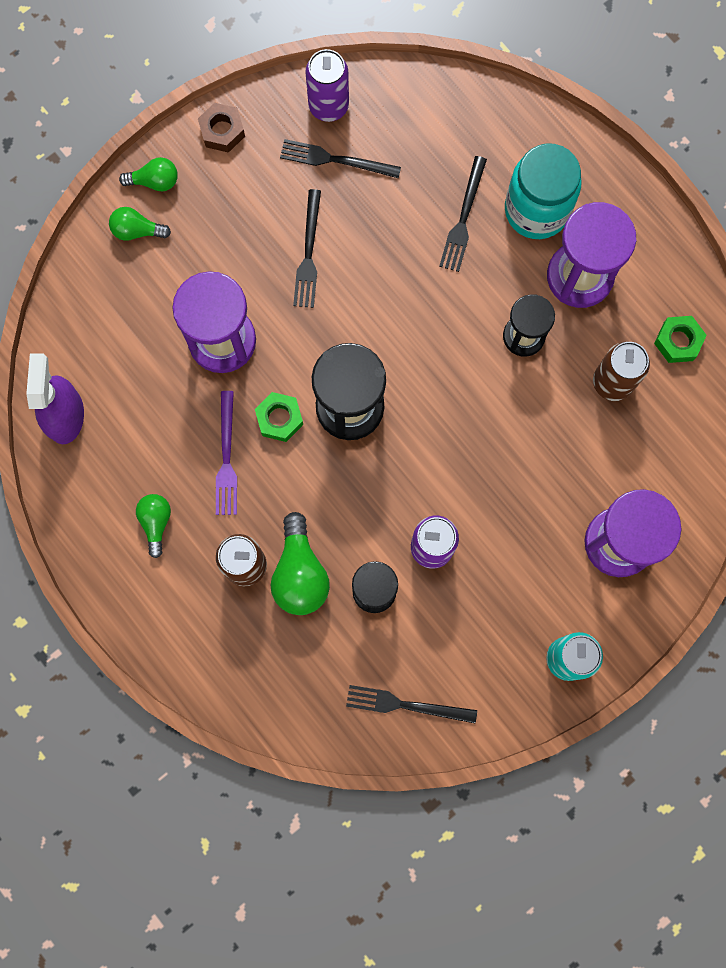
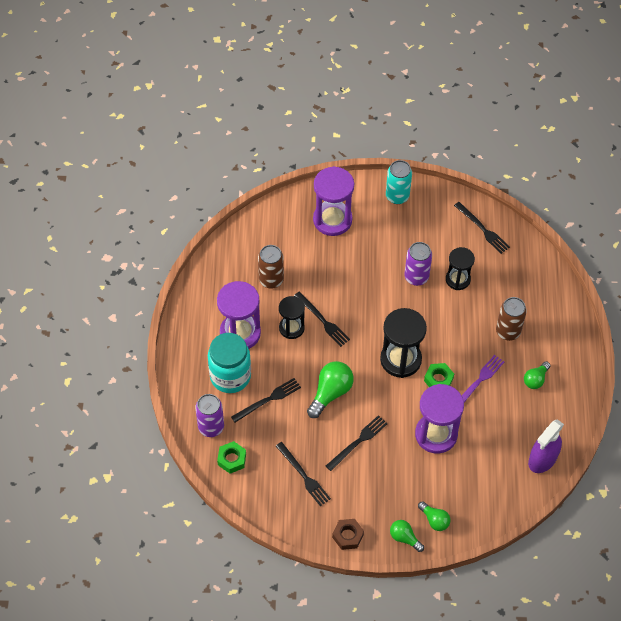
camera: 140 degrees left, 20 degrees down
(300, 573) = (485, 310): green light bulb -> green light bulb (330, 393)
(328, 106) = (282, 505): purple can -> purple can (211, 427)
(495, 380) = (323, 320): none -> black fork
(678, 341) = (225, 274): green nut -> green nut (232, 459)

